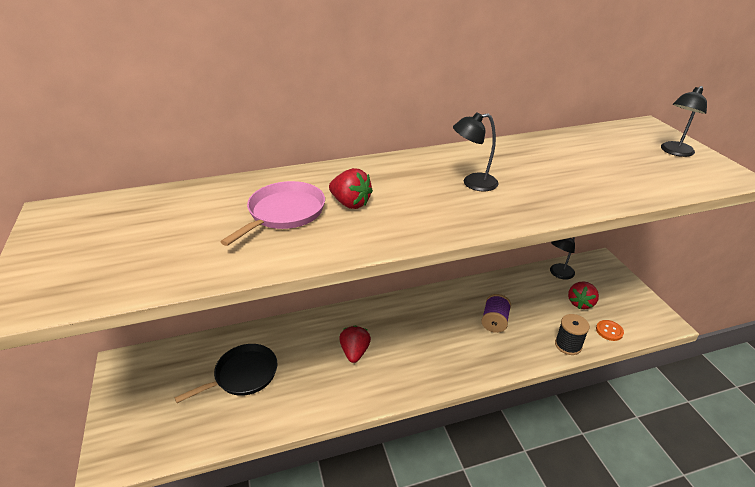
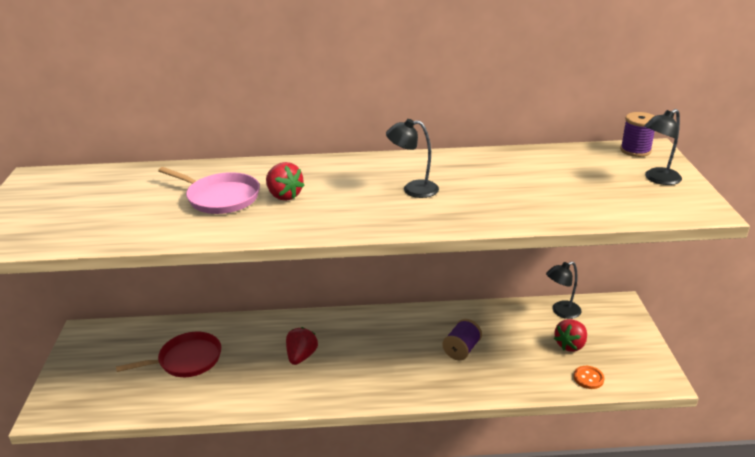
camera: 15 degrees right, 5 degrees down
(243, 375) = (187, 360): black pan -> red pan
(284, 213) = (220, 197): pink pan -> pink pan turned 75 degrees clockwise
(568, 345) = (532, 385): black spool -> none
(635, 128) = (635, 150): none -> purple spool

